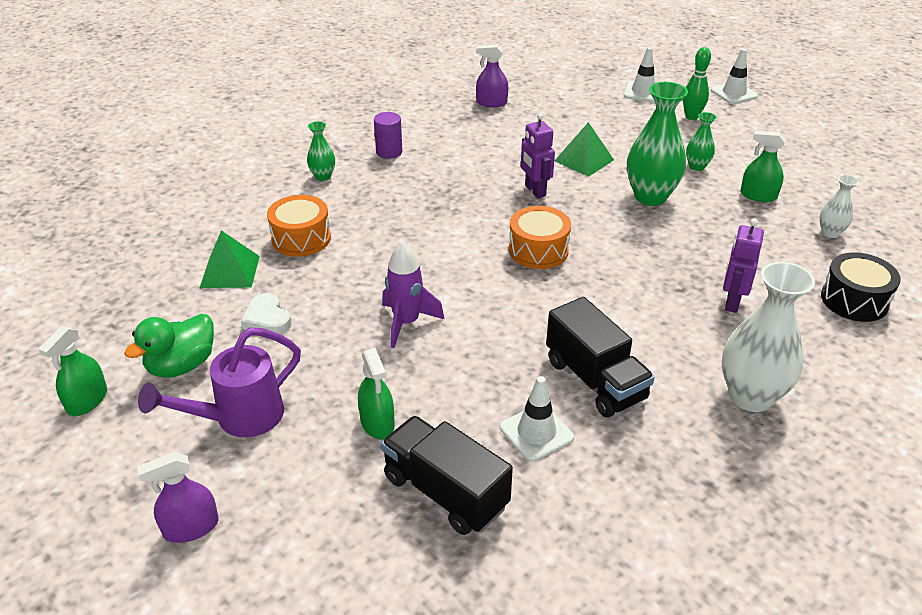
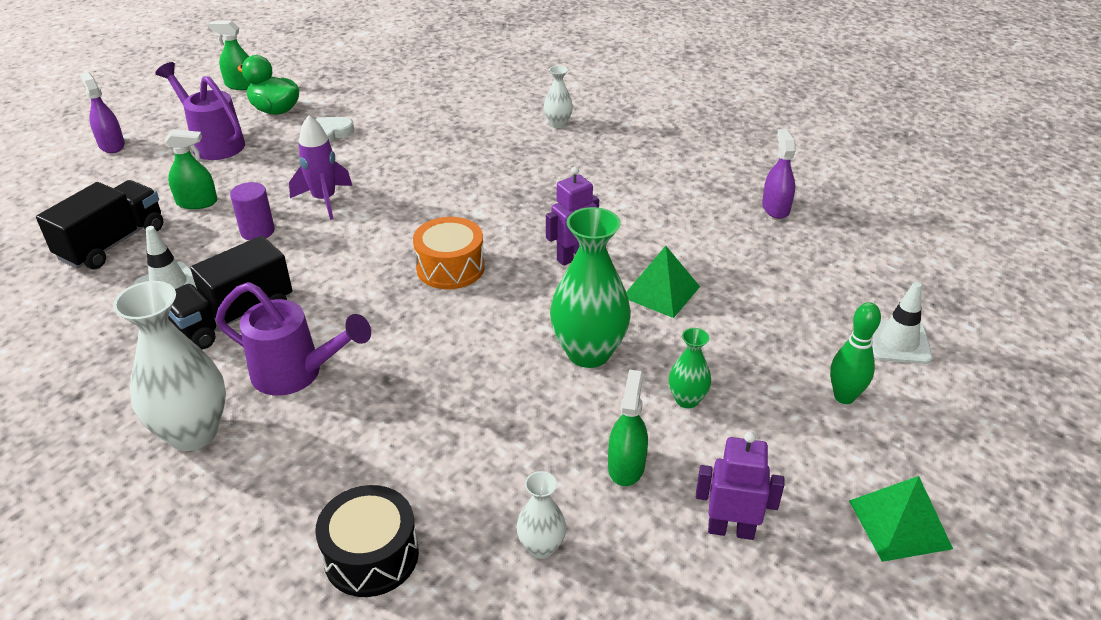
camera: 80 degrees right, 0 degrees up
(230, 271) = (394, 107): green pyramid -> green pyramid (899, 524)
(301, 238) = (448, 130): orange drum -> none
(323, 176) = (558, 124): green vase -> white vase
(377, 423) = (197, 202): green spray bottle -> green spray bottle turned 150 degrees counterclockwise
(389, 152) = (621, 153): purple cylinder -> purple cylinder (257, 231)
(675, 337) = (297, 374): none -> purple watering can
(732, 302) = (363, 424): purple robot -> purple robot (731, 529)
(734, 93) = (967, 453): white traffic cone -> none

